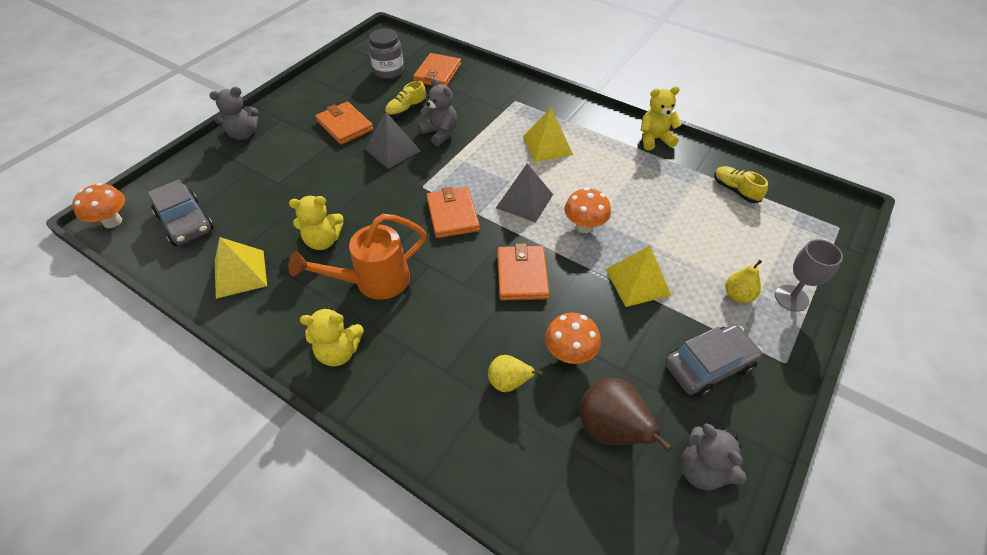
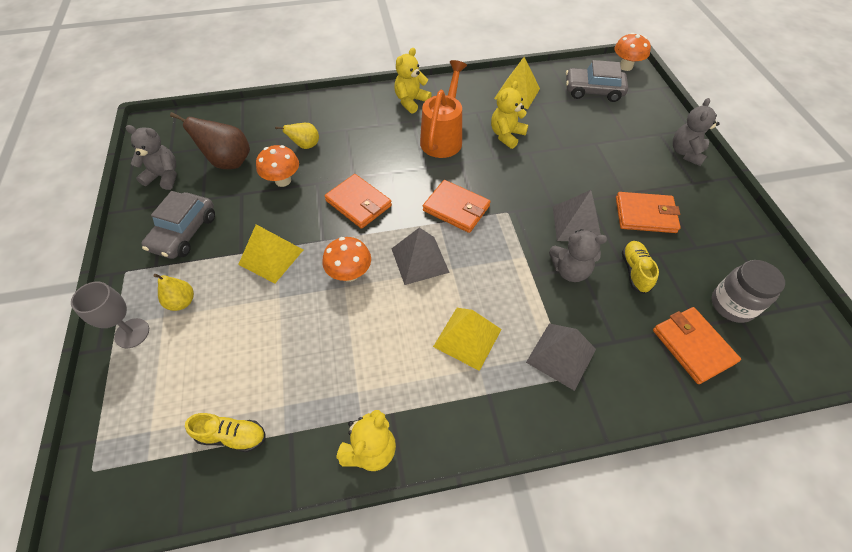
camera: 135 degrees right, 5 degrees up
(507, 109) = (561, 355): none -> grey pyramid

